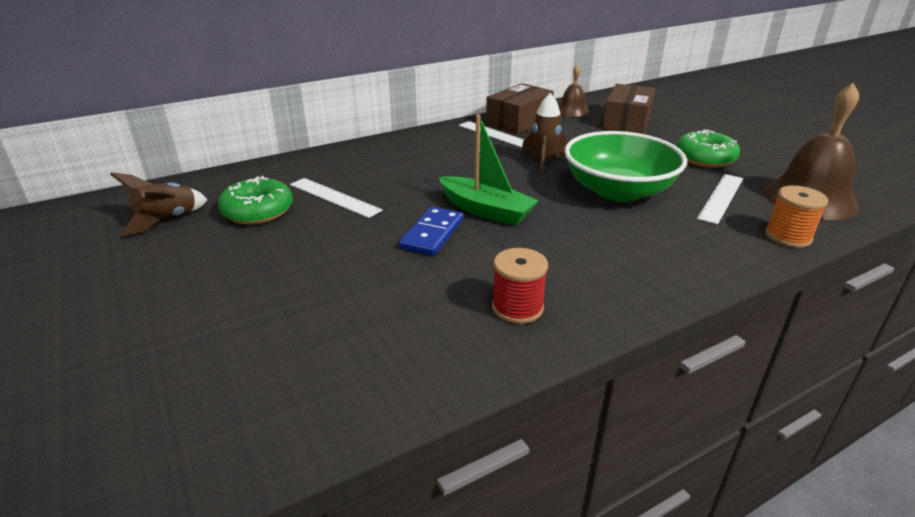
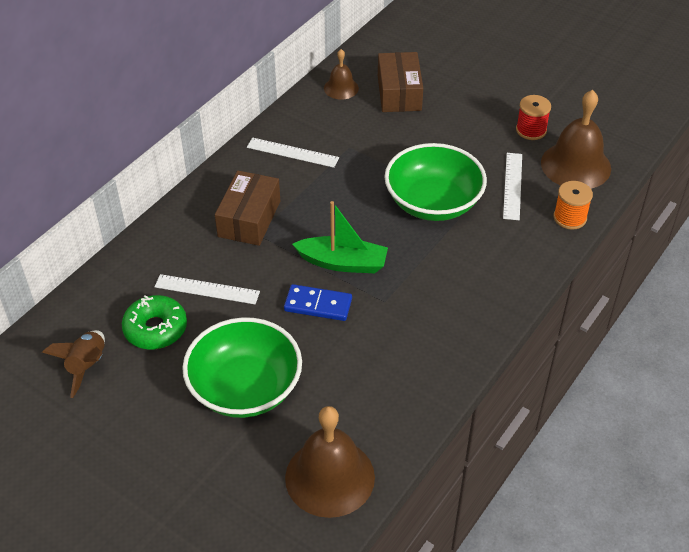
camera: 25 degrees left, 15 degrees up
(290, 278) = (245, 388): none -> green bowl
(296, 400) = (330, 477): none -> brown bell
(432, 234) = (318, 305): blue domino -> blue domino turned 75 degrees counterclockwise
(517, 308) = (419, 355): red spool -> red spool (531, 130)
(518, 121) = (300, 122): brown box -> brown box (249, 218)
(544, 162) = (355, 182): brown rocket -> none
(705, 158) = (485, 133): green donut -> none

